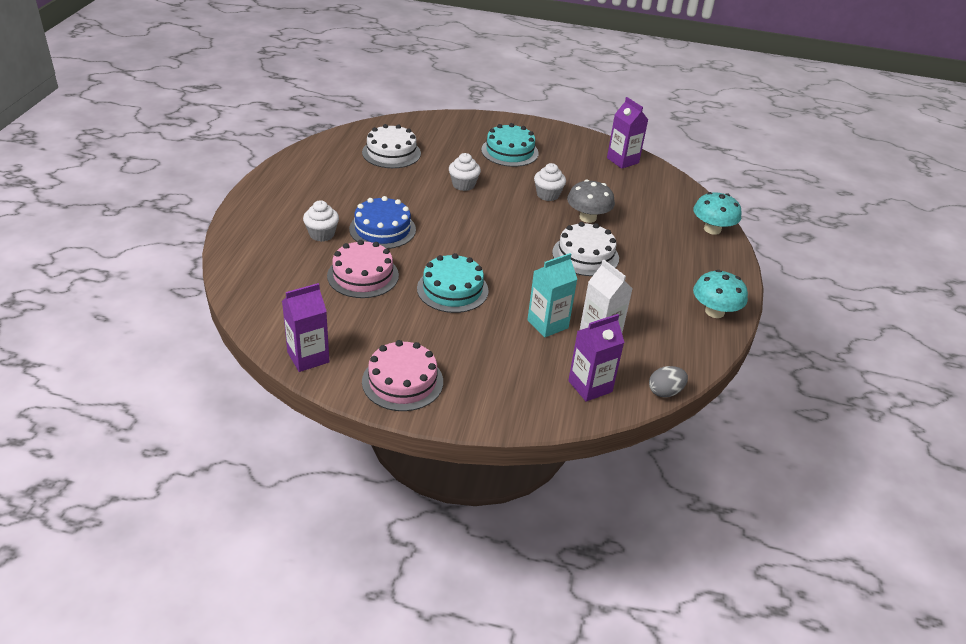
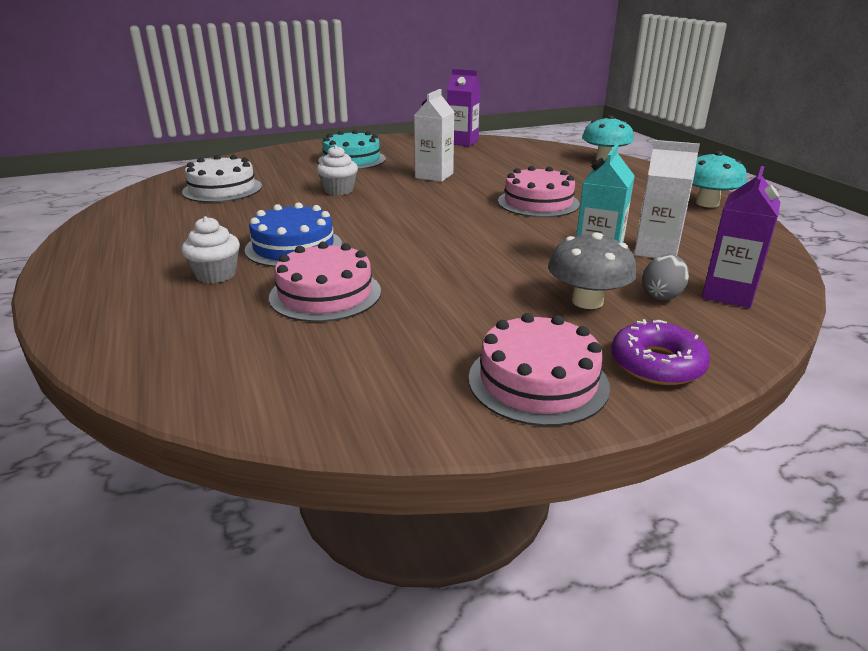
camera: 30 degrees left, 10 degrees down
(308, 357) = (366, 414): purple carton -> none
(452, 289) = (454, 269): turquoise cake -> none
(474, 404) = (657, 364): none -> purple donut
(548, 195) = (434, 176): white cupcake -> white carton
(585, 255) = (538, 202): white cake -> pink cake
(588, 217) = (495, 179): grey mushroom -> grey mushroom (587, 301)
(665, 392) = (791, 270): grey egg -> grey egg (662, 295)

